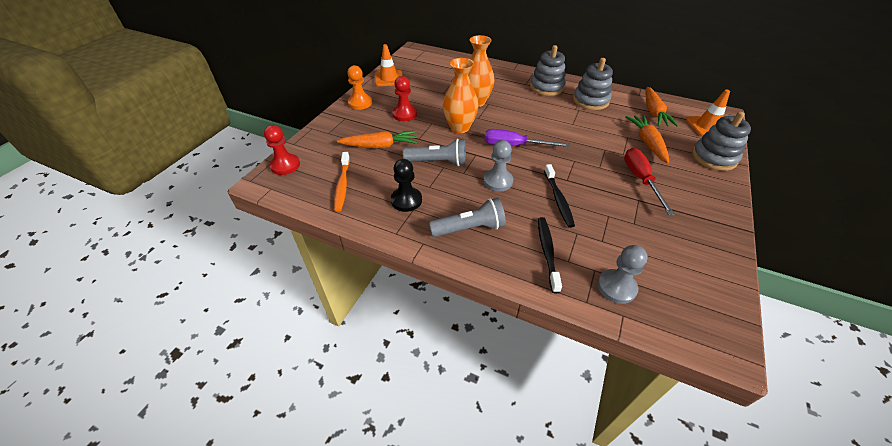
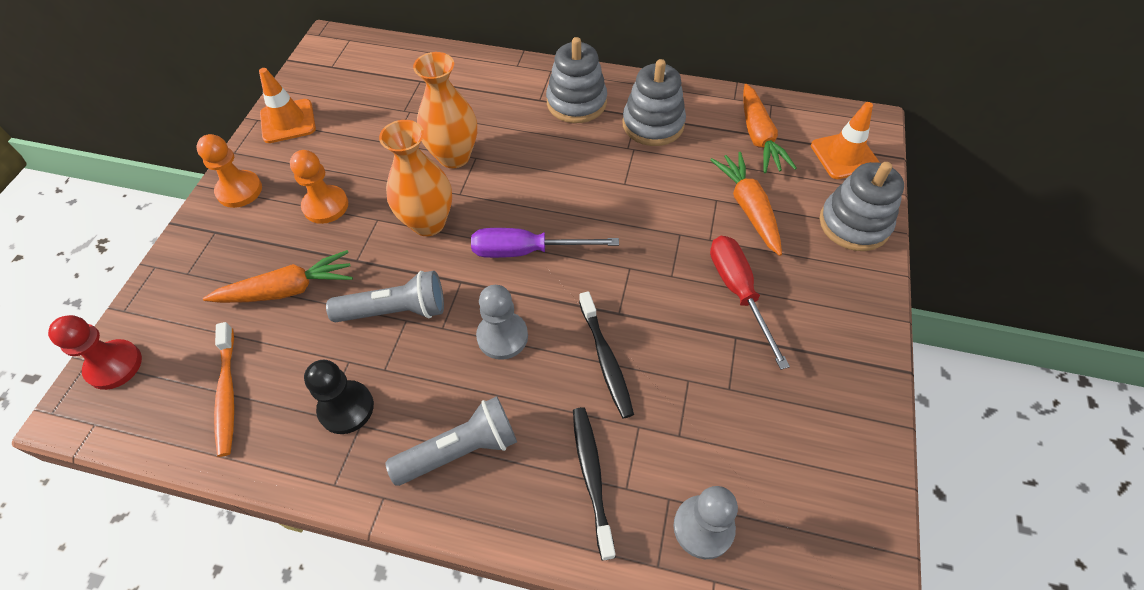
camera: 10 degrees left, 10 degrees up
(404, 114) = (325, 206): red pawn -> orange pawn

